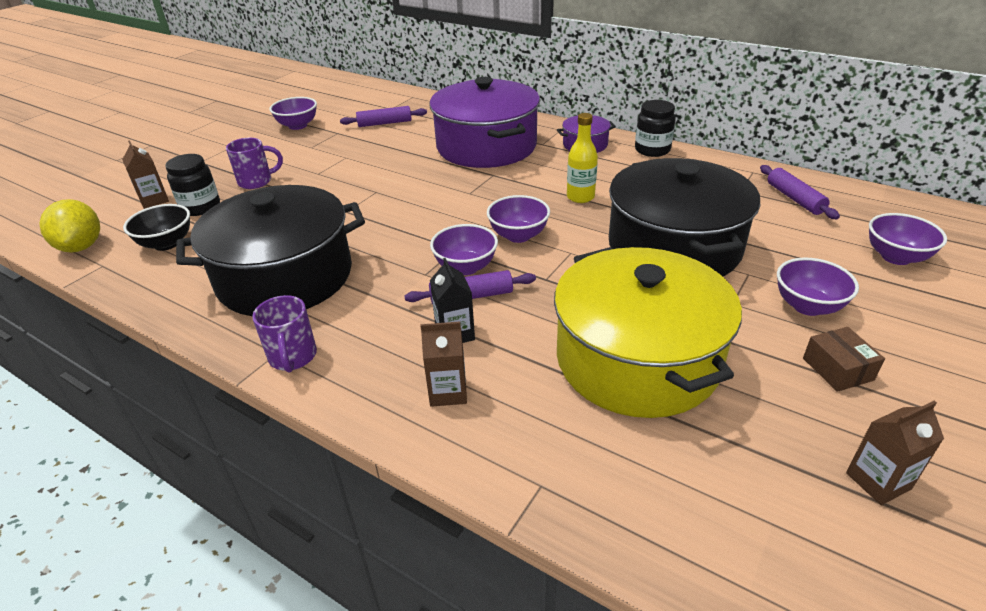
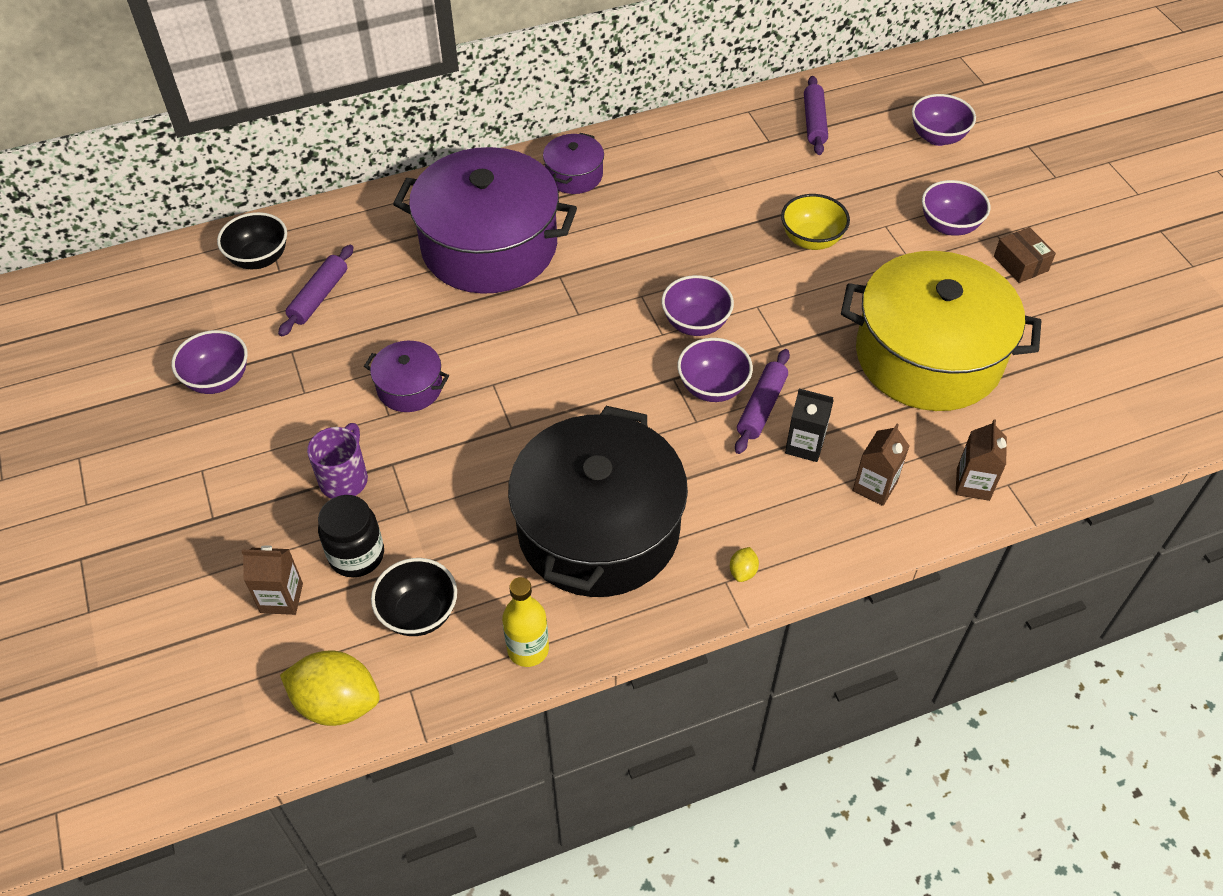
camera: 55 degrees left, 15 degrees up
(293, 357) = (743, 571): purple mug -> yellow lemon
(345, 170) = (410, 387): none -> purple pot
(393, 101) = (259, 259): none -> black bowl
(580, 197) = (672, 243): yellow bottle -> yellow bottle (528, 649)
(652, 150) = (639, 140): black jar -> none
(674, 247) = (811, 240): black pot -> yellow bowl
(794, 199) = (814, 122): purple rolling pin -> purple rolling pin turned 75 degrees clockwise
(837, 369) = (1020, 264): brown box -> brown box turned 45 degrees clockwise
(878, 481) = (1118, 323): brown carton -> brown carton (973, 484)

